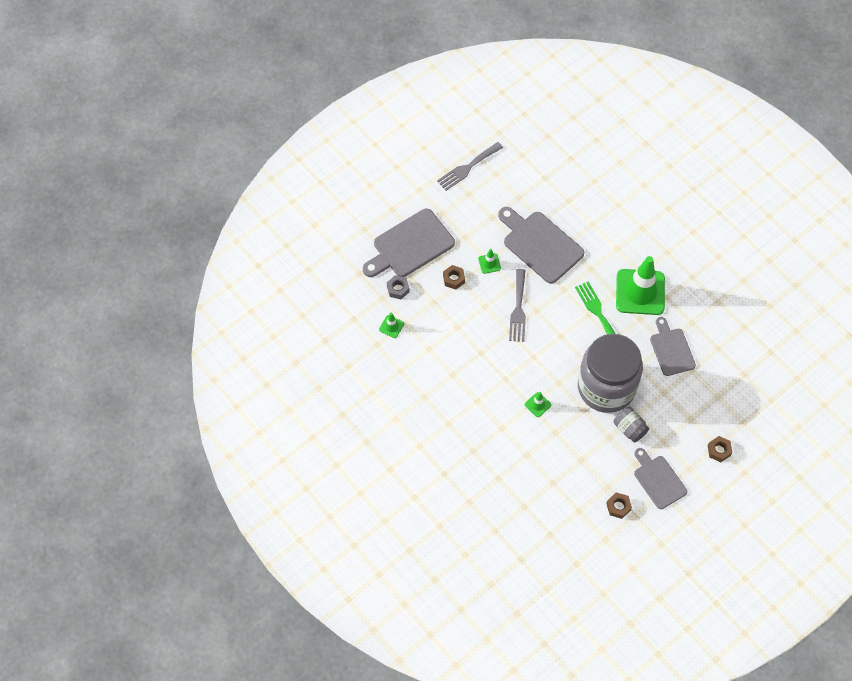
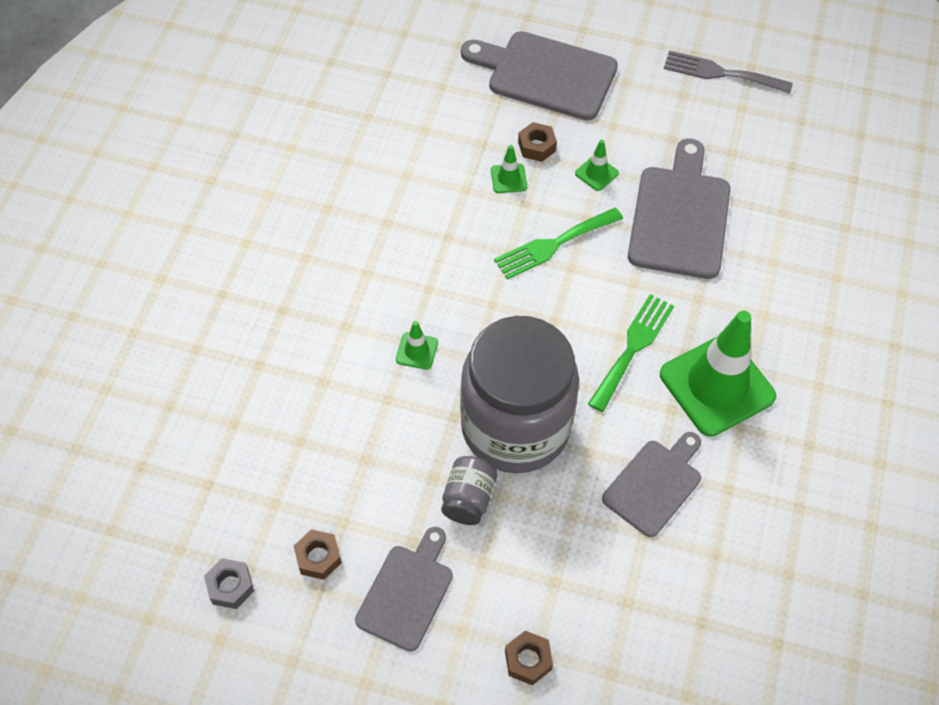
camera: 55 degrees right, 5 degrees down
(391, 326) = (406, 117): green traffic cone -> green traffic cone (508, 178)
(398, 289) = (469, 95): grey nut -> grey nut (230, 586)
(518, 309) = (553, 245): grey fork -> green fork

